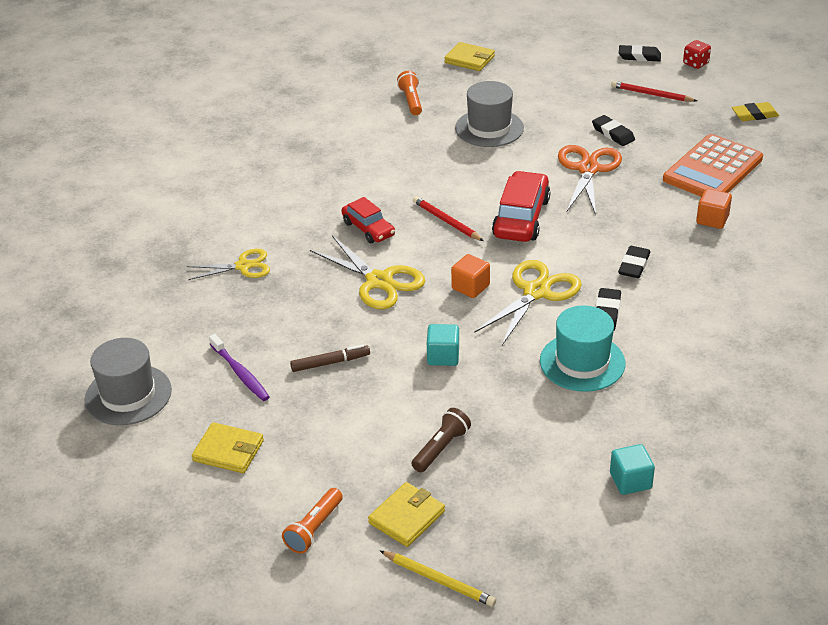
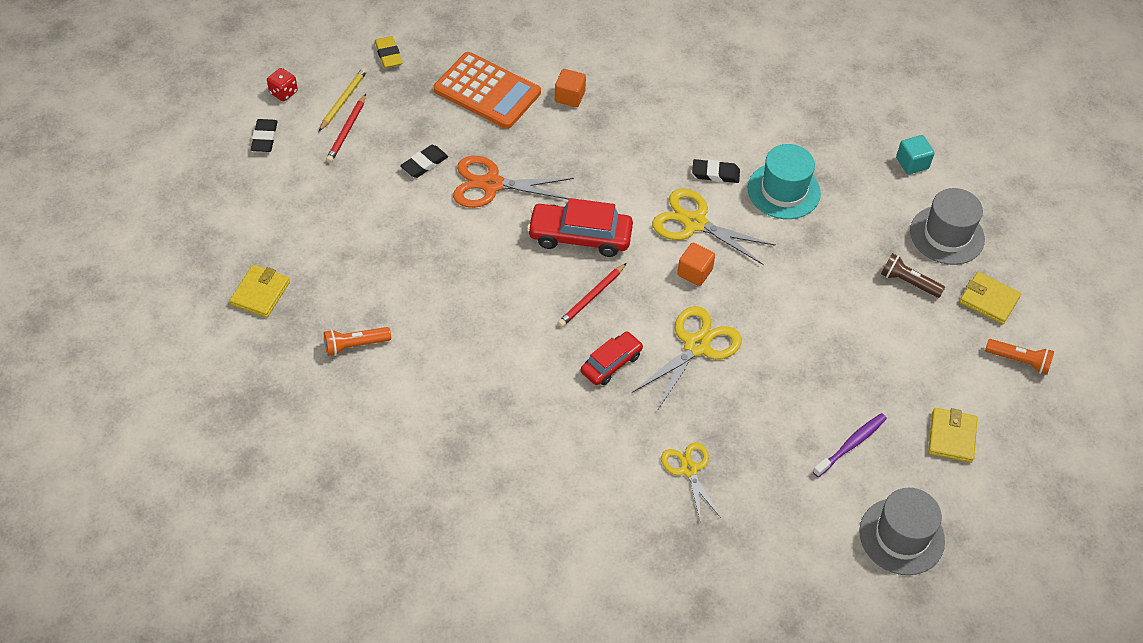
camera: 100 degrees left, 15 degrees up
(330, 363) = (821, 373): brown marker -> none
(438, 580) = (1043, 276): yellow pencil -> yellow pencil (343, 100)
(443, 356) = (795, 288): turquoise cube -> none
(489, 128) = (414, 268): grey hat -> grey hat (947, 235)
(634, 265) = (645, 153): black eraser -> none

